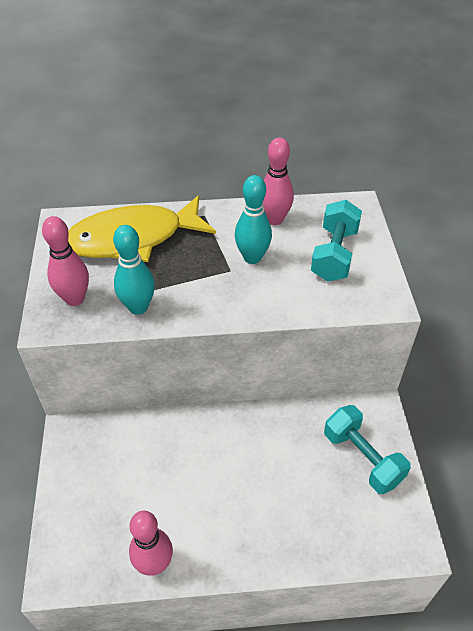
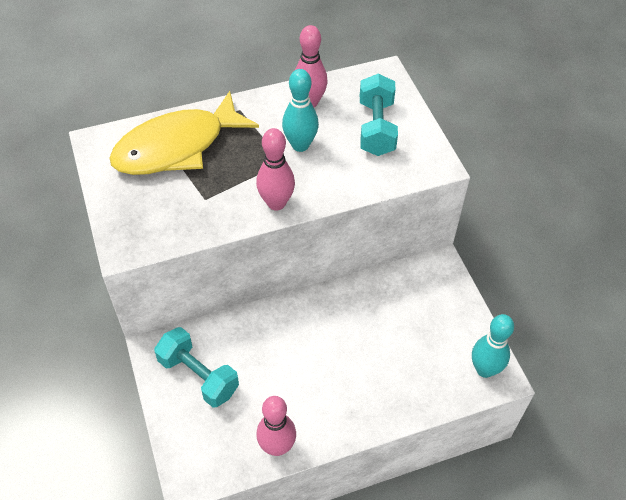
camera: 15 degrees left, 5 degrees up
(75, 299) = (141, 218): pink bowling pin -> pink bowling pin (276, 203)
(138, 307) = (207, 215): turquoise bowling pin -> turquoise bowling pin (484, 369)
(362, 458) = (437, 313): turquoise dumbbell -> turquoise dumbbell (198, 376)

